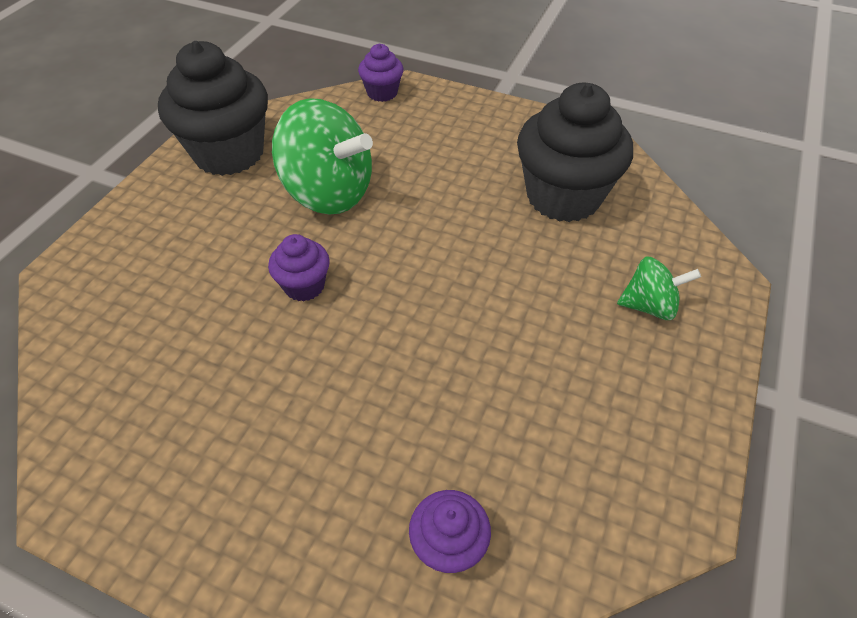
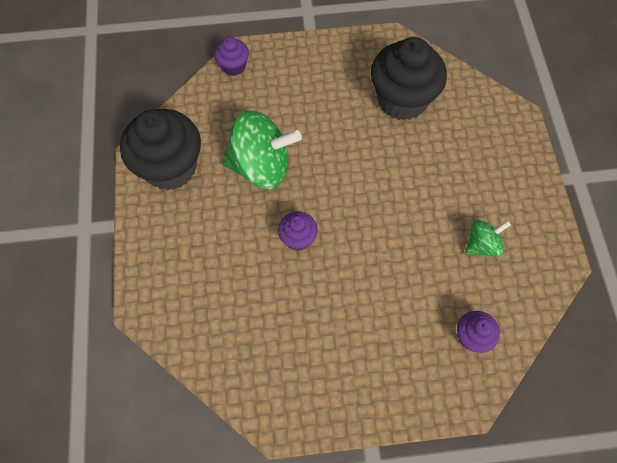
camera: 30 degrees left, 15 degrees up
(649, 306) = (488, 154): green spinning top -> green spinning top (482, 245)

